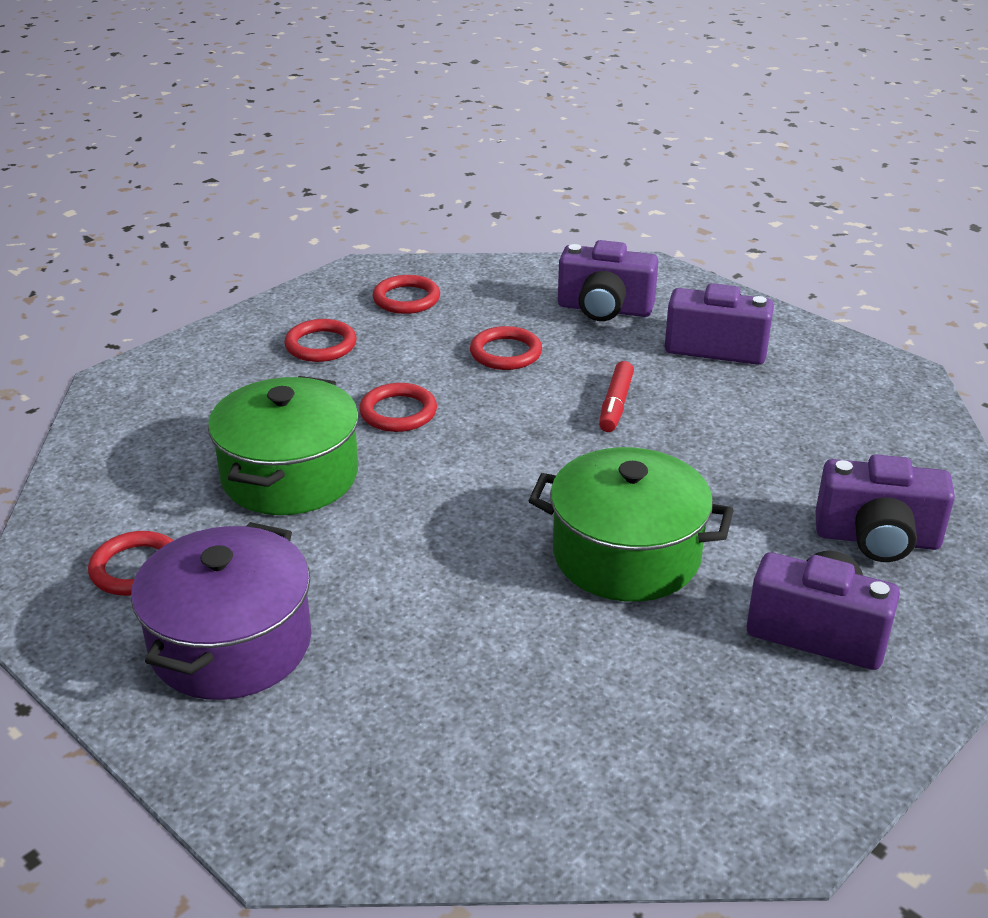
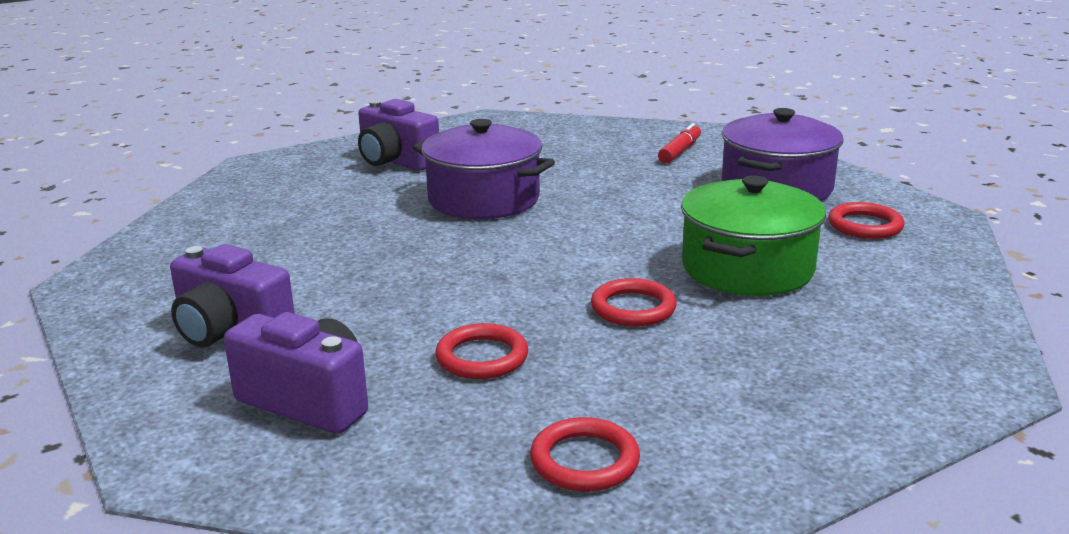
camera: 165 degrees left, 10 degrees down
(321, 345) = (722, 398): red ring -> none
(615, 405) = (402, 290): red marker -> red marker (680, 151)
(626, 555) = (483, 199): green pot -> purple pot
(877, 539) = (298, 190): purple camera -> none

